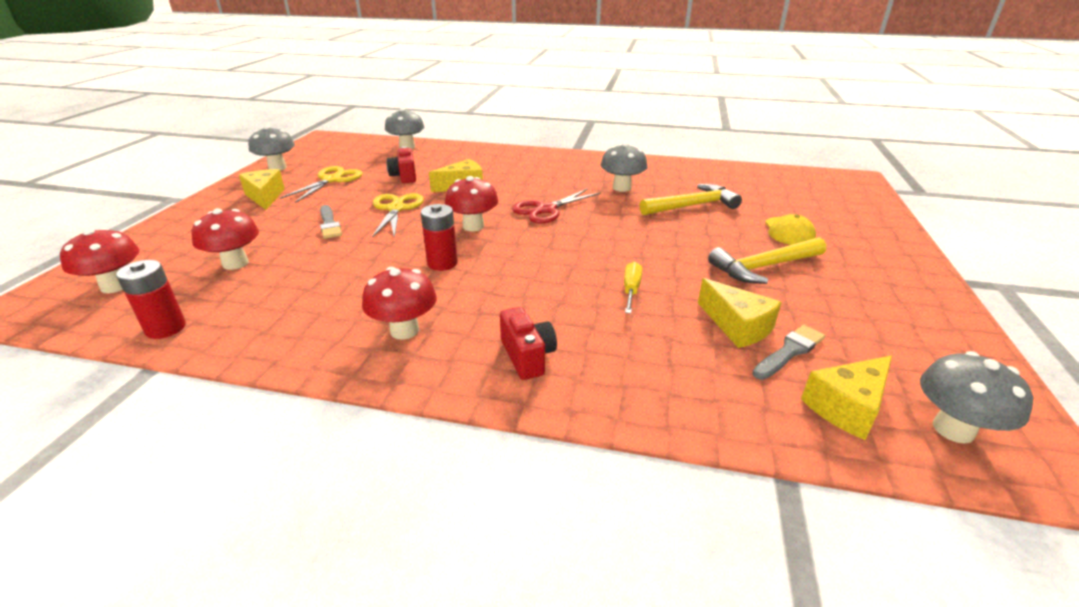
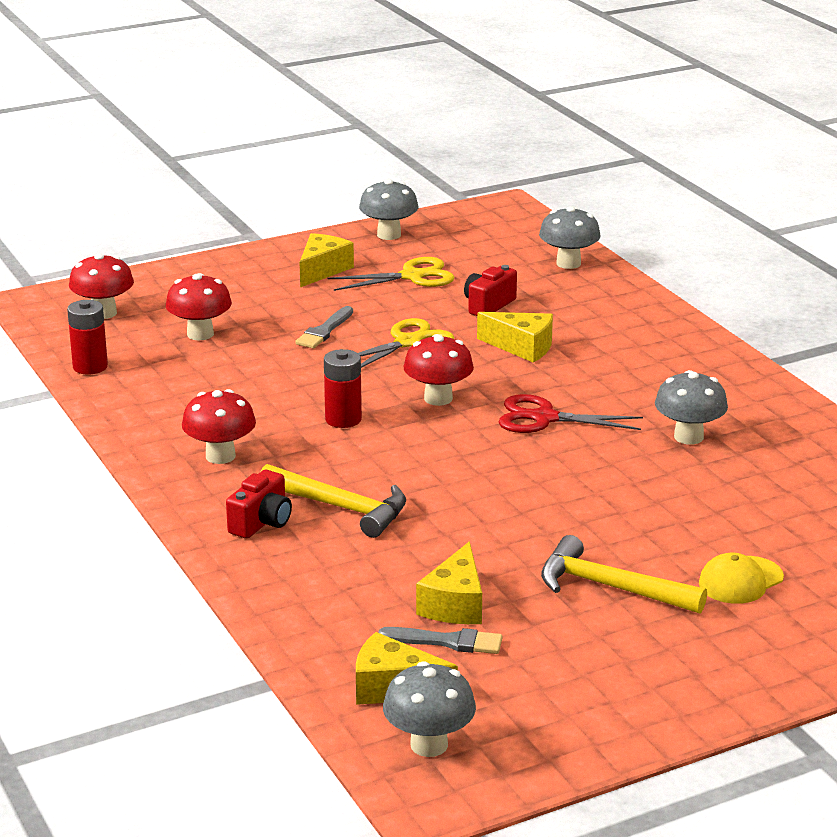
camera: 50 degrees right, 5 degrees down
(631, 290) = (441, 529): yellow screwdriver -> none
(692, 206) = (712, 498): yellow hammer -> yellow hammer (341, 508)

